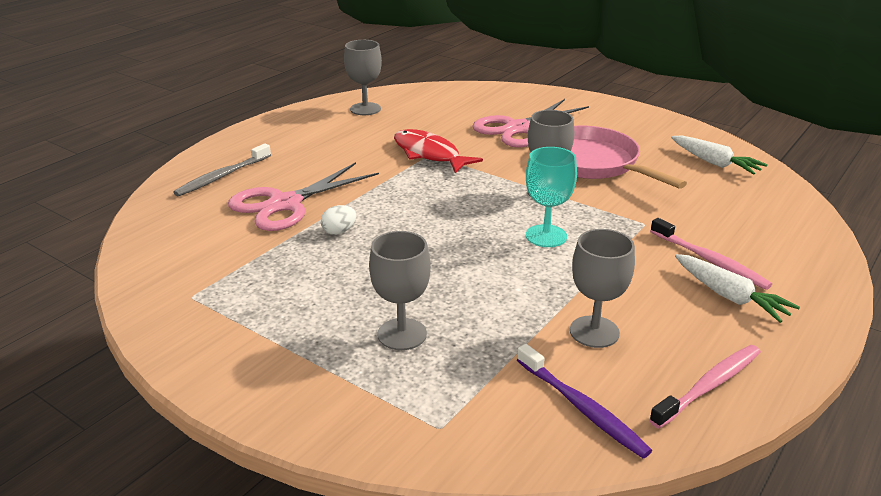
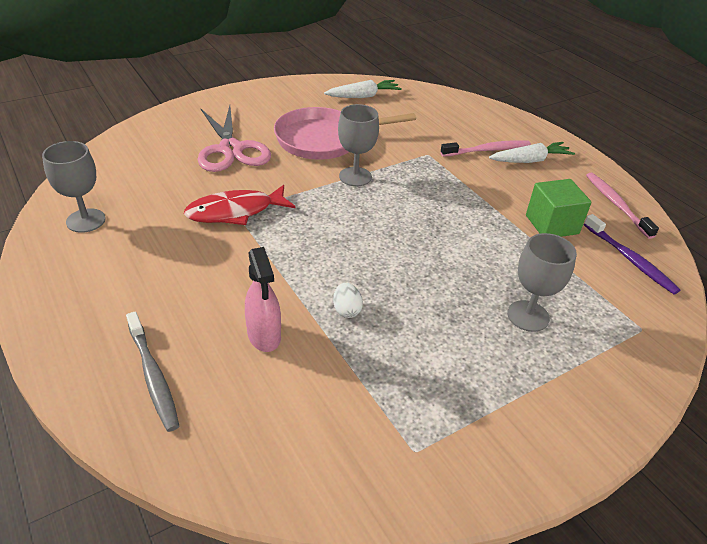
camera: 70 degrees left, 10 degrees up
(285, 204) = (264, 336): pink scissors -> pink spray bottle
(546, 236) = (421, 200): turquoise goblet -> none
(581, 407) = (629, 259): purple toothbrush -> purple toothbrush turned 75 degrees clockwise
(594, 332) = (552, 224): grey goblet -> green cube

